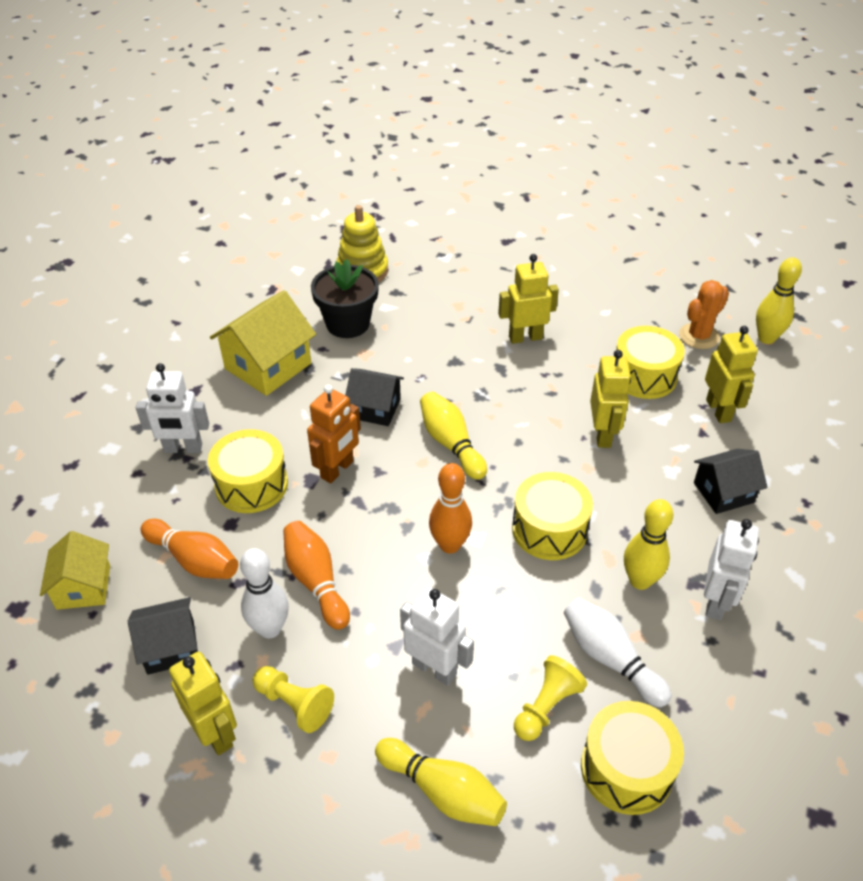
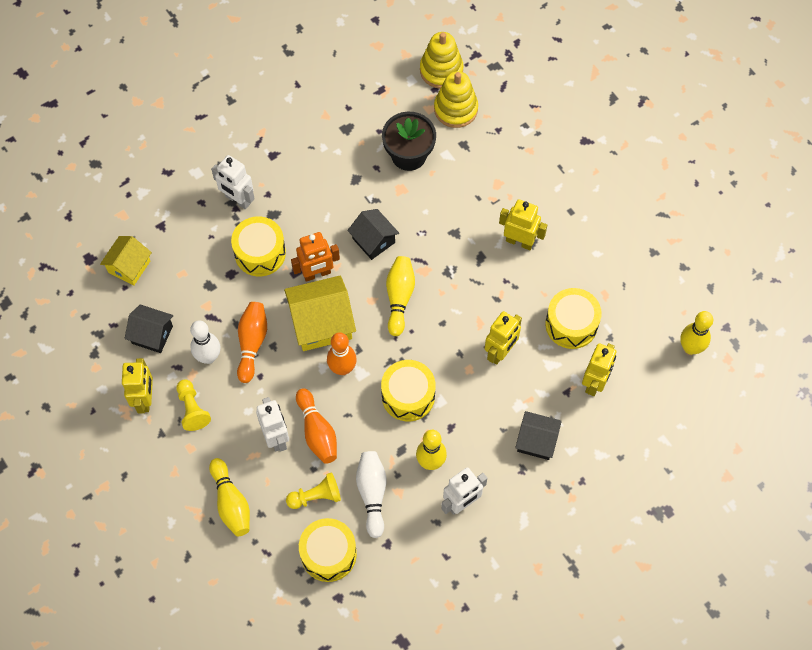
camera: 35 degrees right, 20 degrees up
(194, 560) = (196, 286): orange bowling pin -> orange bowling pin (317, 432)
(268, 366) = (331, 162): yellow house -> yellow house (321, 323)
(321, 250) = (441, 70): none -> yellow stacking toy
(699, 336) = (643, 316): orange cactus -> none

